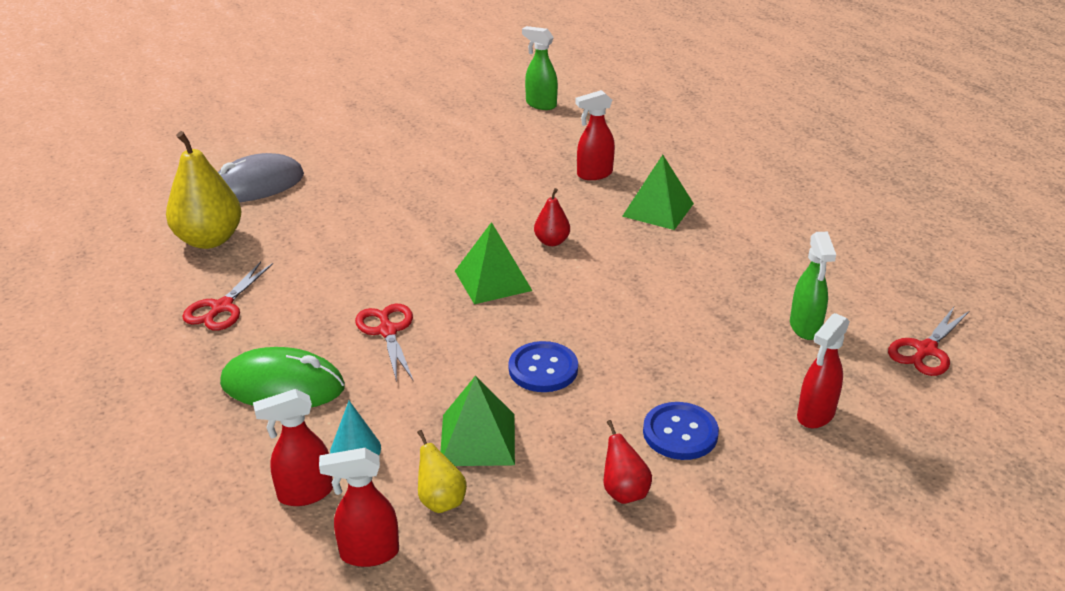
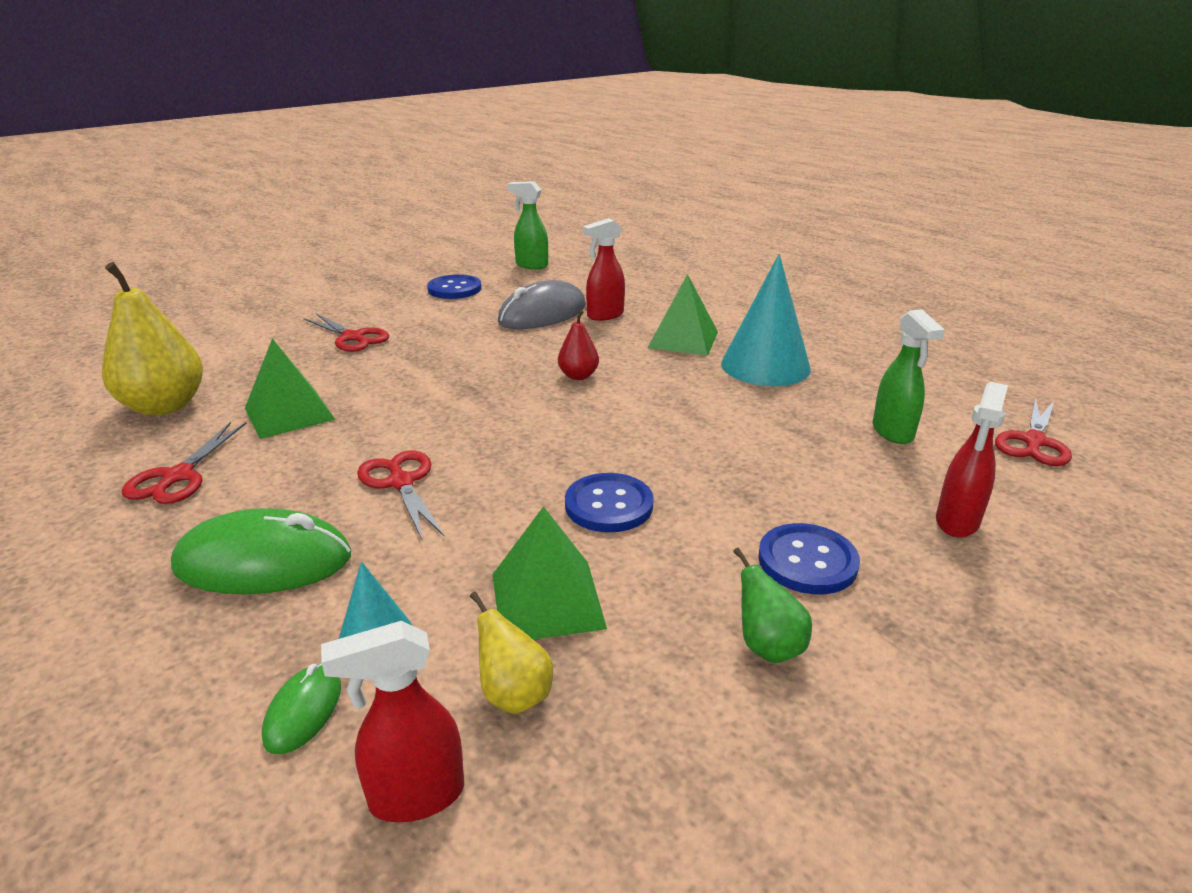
camera: 10 degrees left, 5 degrees down
(257, 185) = (225, 350): grey mouse -> grey mouse (542, 314)
(304, 493) = (303, 711): red spray bottle -> green mouse
(364, 180) = (353, 337): none -> red scissors
(462, 129) = (454, 289): none -> blue button
(493, 280) = (521, 418): green pyramid -> green pyramid (289, 413)
(624, 492) = (768, 646): red pear -> green pear
(722, 247) = (765, 366): none -> turquoise cone

